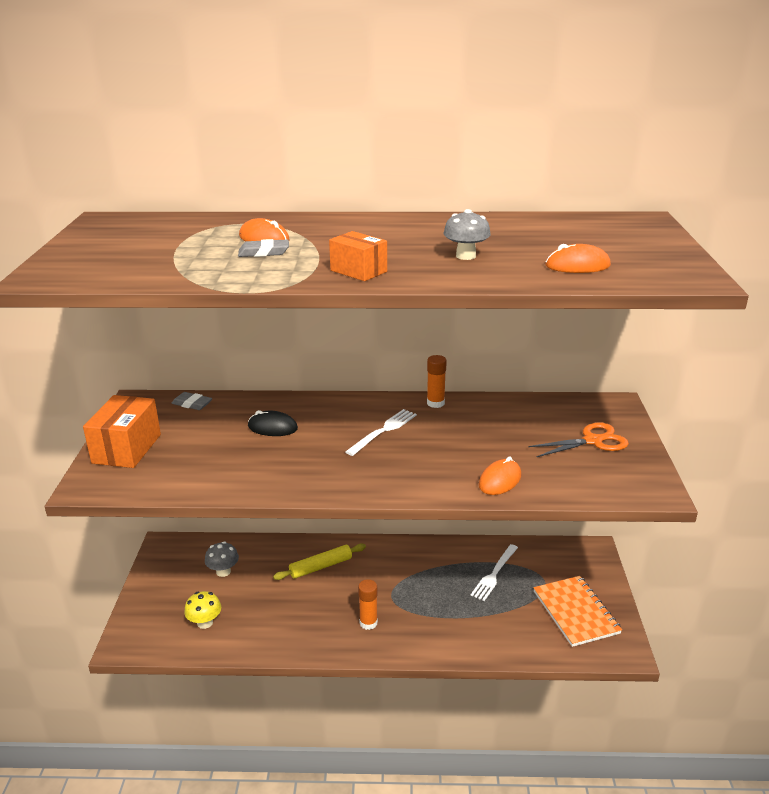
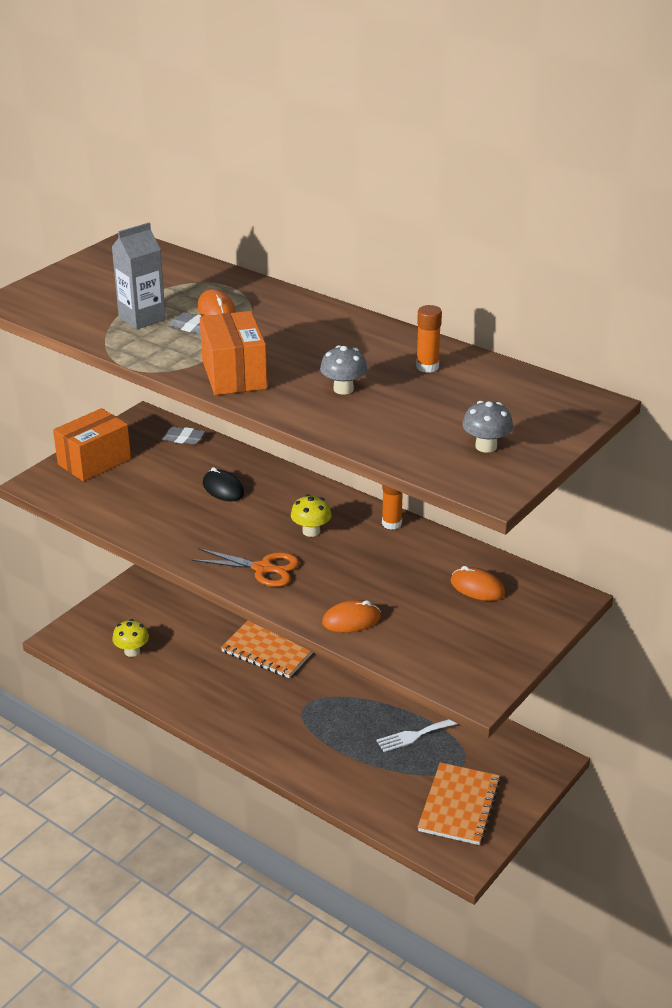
camera: 35 degrees right, 5 degrees up
(192, 404) = (183, 439): grey eraser -> grey eraser turned 45 degrees counterclockwise
(202, 258) = (142, 318): none -> grey carton
(223, 571) = (184, 614): grey mushroom -> grey mushroom (486, 446)
(321, 567) = (269, 650): yellow rolling pin -> orange notebook
(358, 271) = (234, 374): orange box -> orange box, size x1.62
(368, 623) = (261, 718): orange glue stick -> orange glue stick (427, 367)
(383, 431) = (311, 531): white fork -> yellow mushroom
(577, 266) = (417, 435): orange mouse -> orange mouse (477, 587)
(593, 441) = (489, 623): orange scissors -> orange scissors (263, 569)

